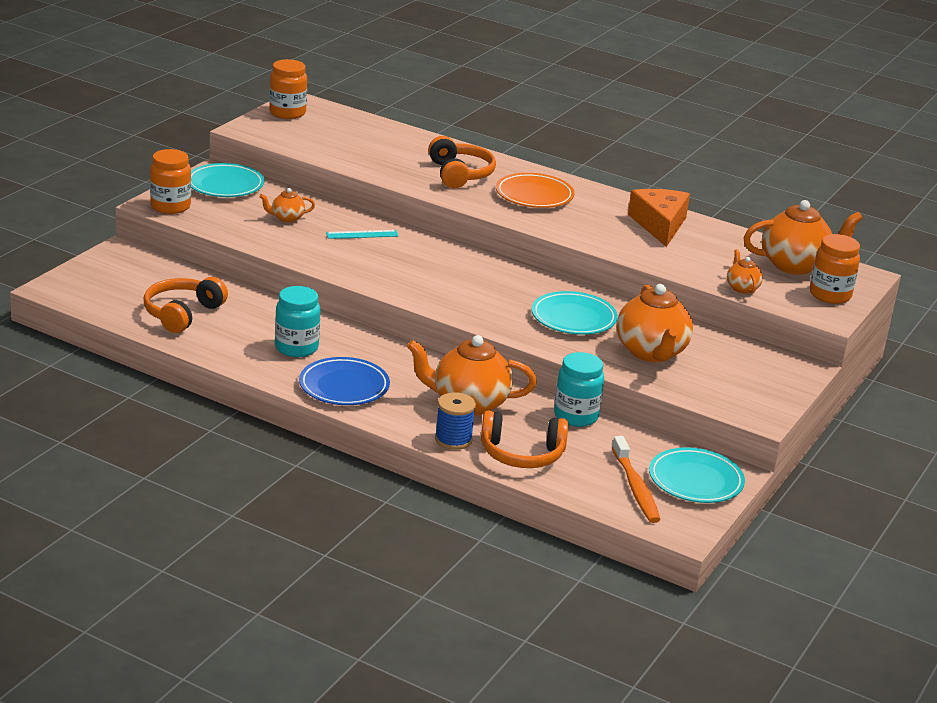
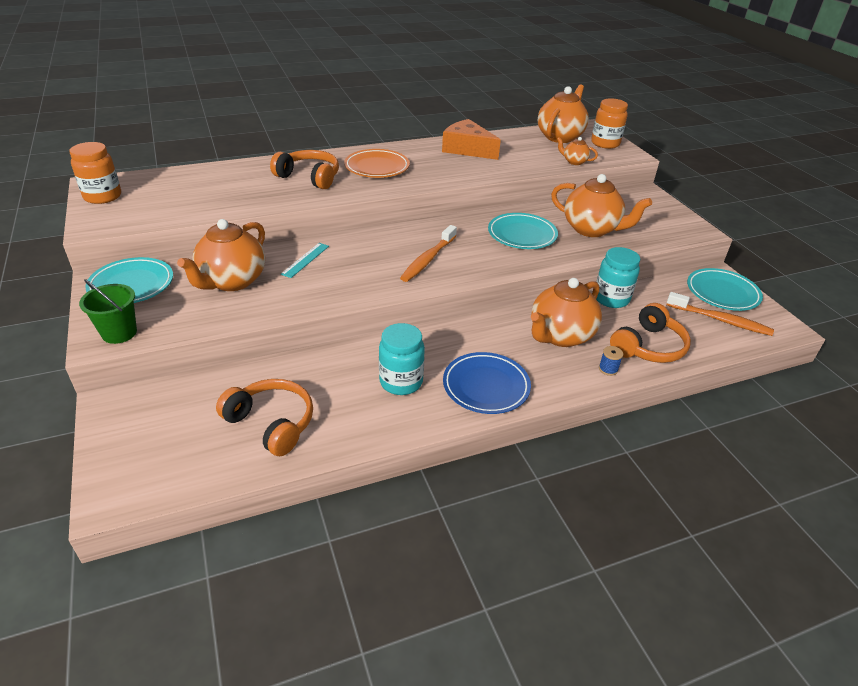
camera: 50 degrees left, 10 degrees up
(170, 206) = (119, 333): orange jar -> green bucket
(182, 314) = (271, 423): orange headphones -> orange headphones turned 150 degrees clockwise
(287, 218) = (232, 281): orange teapot -> orange teapot, size x2.06
(451, 286) = (428, 259): none -> orange toothbrush
(453, 440) = (608, 369): blue spool -> blue spool, size x0.58

